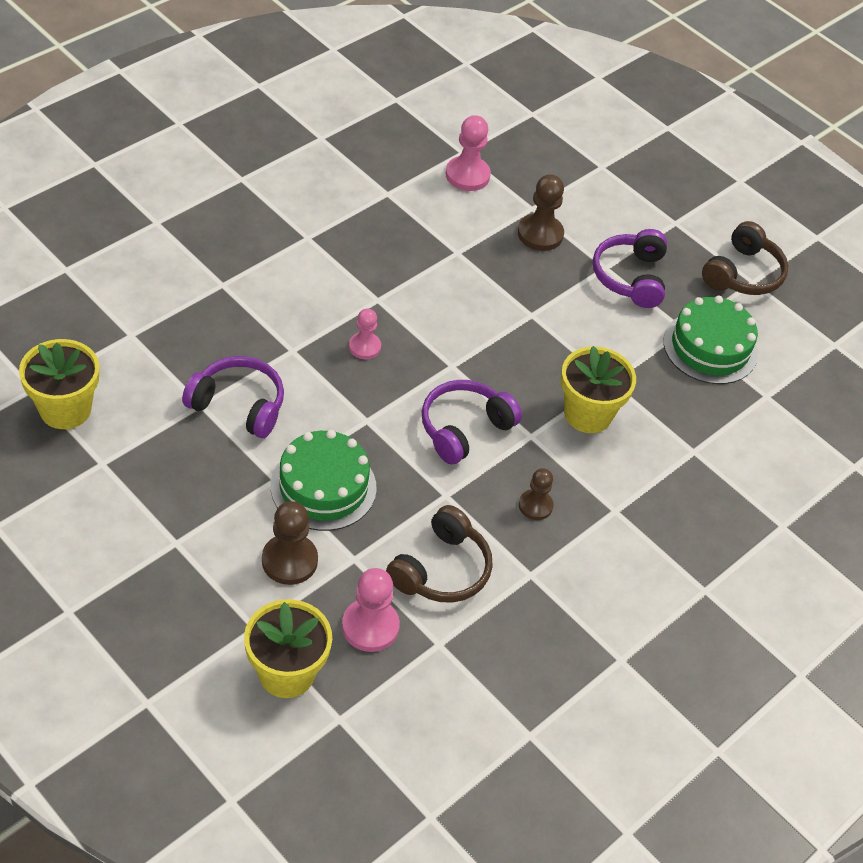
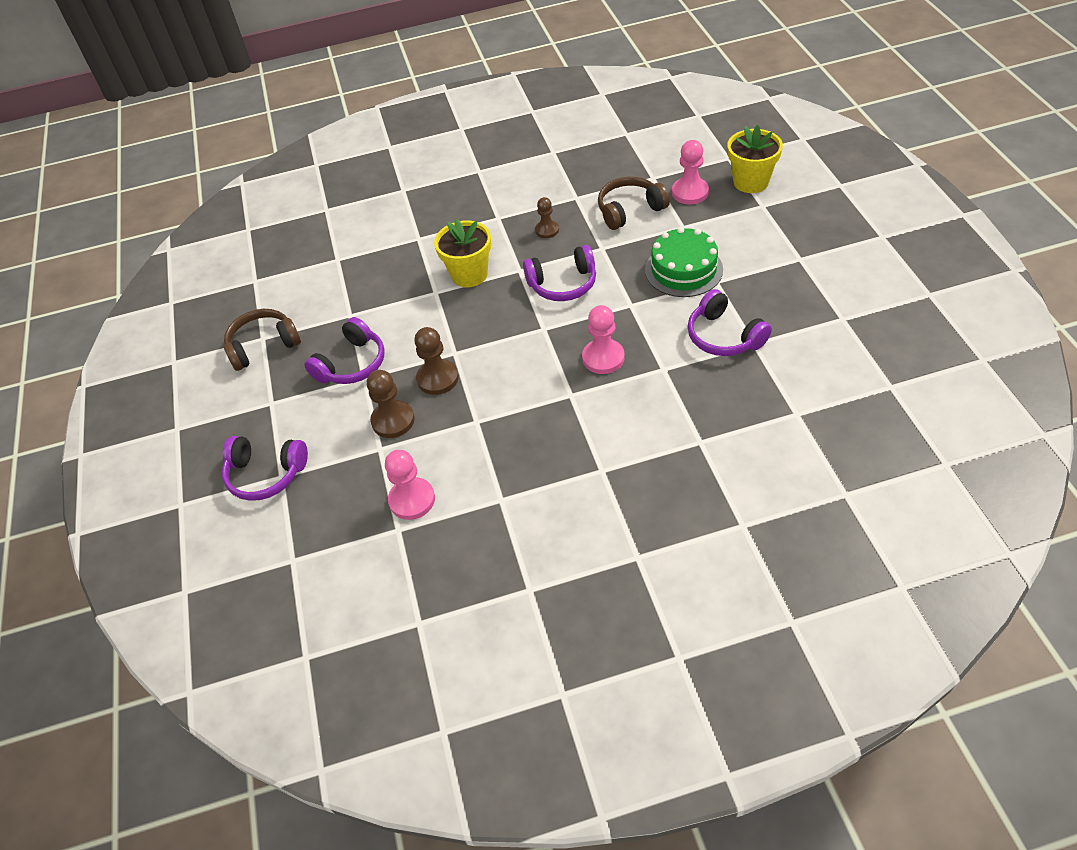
camera: 140 degrees left, 0 degrees up
(65, 409) = (865, 363): yellow flower pot -> none
(289, 561) = (726, 233): brown pawn -> brown pawn (437, 378)
(364, 347) = (603, 358): pink pawn -> pink pawn, size x1.55
(617, 164) = (266, 474): none -> purple headphones
(710, 347) = (343, 298): green cake -> none

